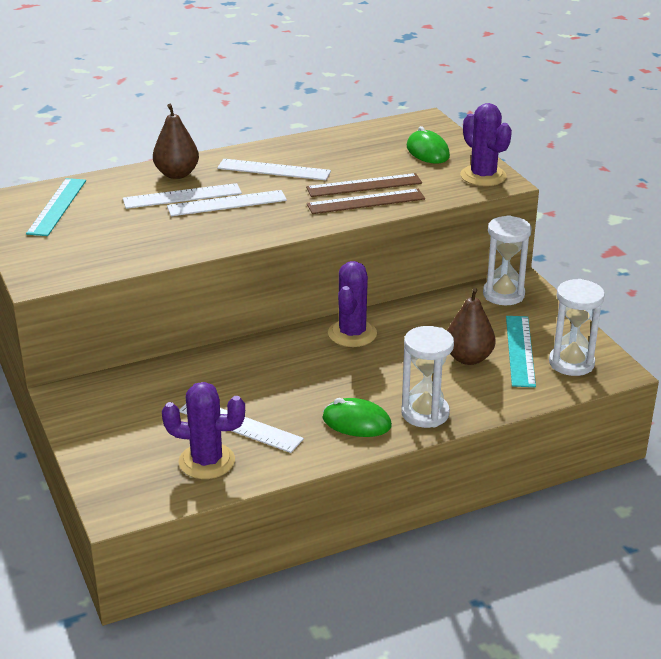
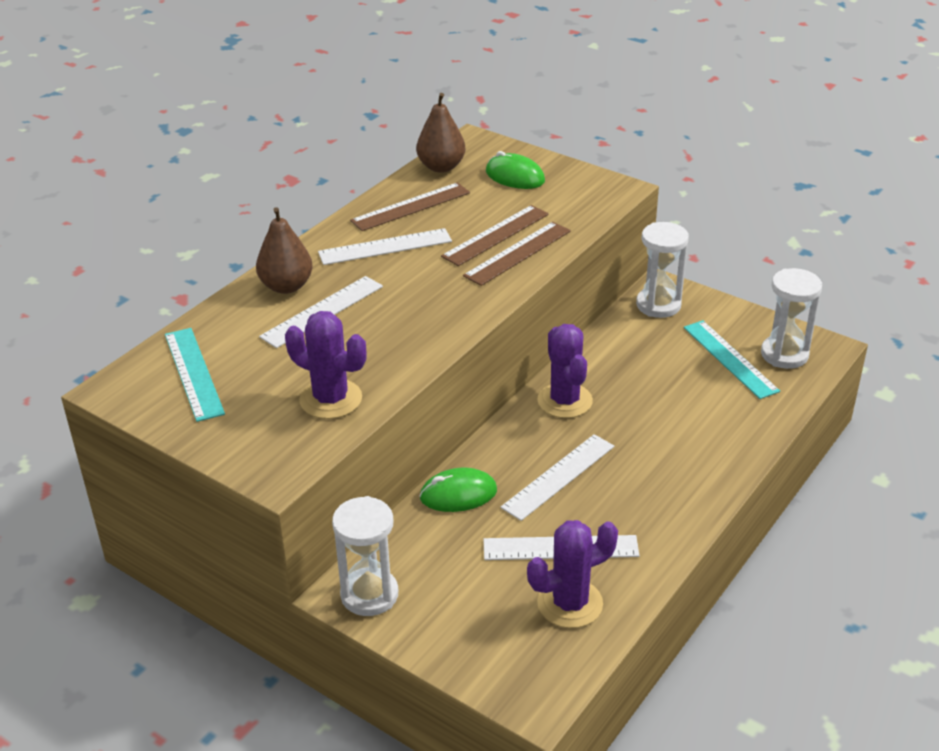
camera: 30 degrees left, 5 degrees up
(227, 203) = (380, 303): white ruler -> white ruler (558, 476)
(324, 150) = (411, 207): none -> brown ruler
(356, 422) = (665, 496): green mouse -> green mouse (458, 494)
(425, 413) = (715, 459): white hourglass -> white hourglass (369, 594)
(468, 358) = (694, 385): brown pear -> brown pear (441, 167)
(483, 176) = (595, 187): purple cactus -> purple cactus (331, 399)

